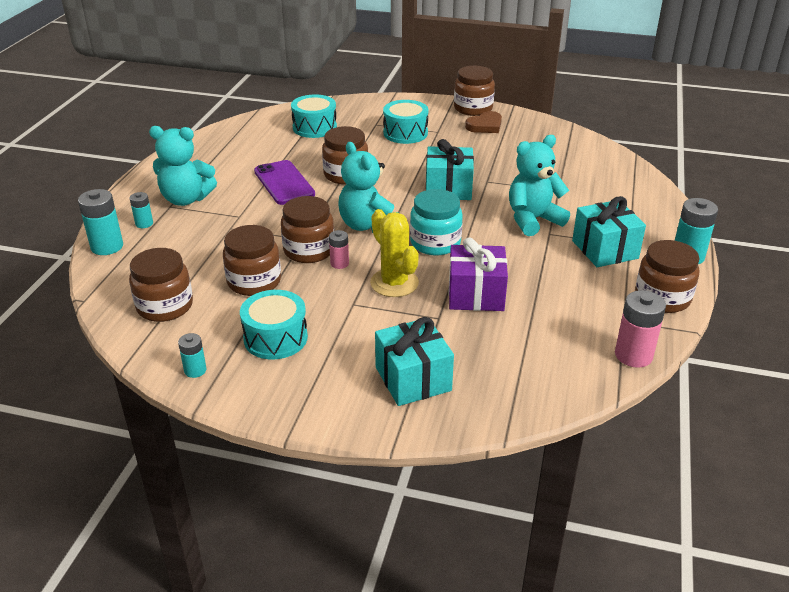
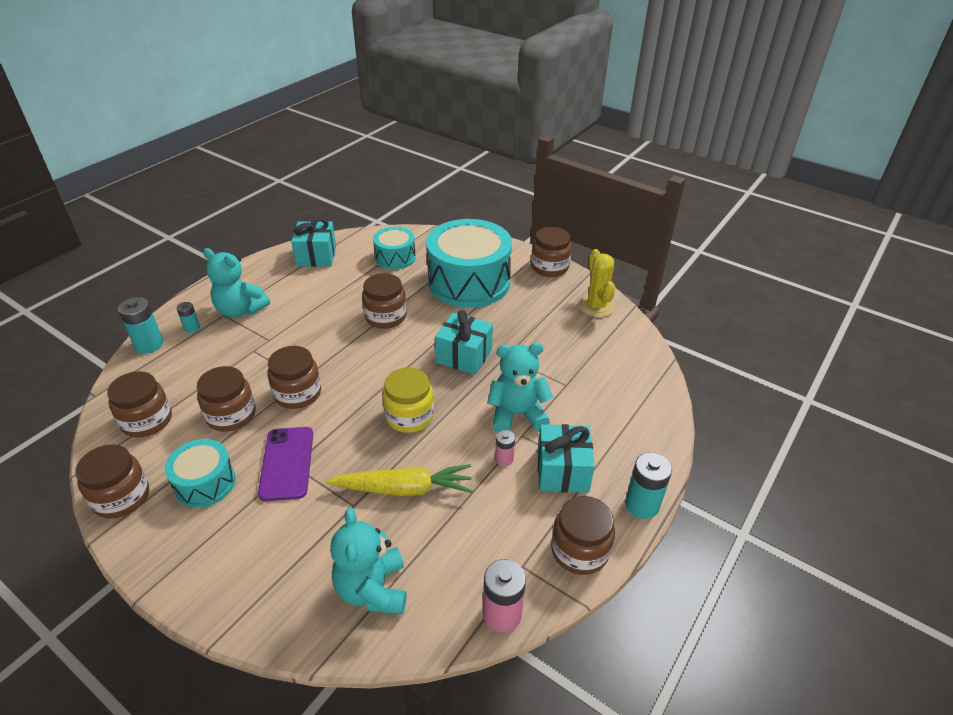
camera: 20 degrees right, 5 degrees up
(195, 370) = (121, 497): turquoise battery -> brown jar
(284, 183) = (328, 313): purple phone -> purple phone (287, 463)
(339, 263) = (312, 416): pink battery -> pink battery (504, 458)
(367, 225) = (365, 379): turquoise teddy bear -> turquoise teddy bear (372, 589)
(394, 283) = (343, 452): yellow cactus -> yellow cactus (596, 306)
(405, 133) = (469, 282): turquoise drum -> turquoise drum, size x1.94
(413, 379) = (283, 569): turquoise gift -> turquoise gift (316, 256)
(435, 243) = (409, 416): turquoise jar -> yellow jar
(476, 295) = (404, 488): purple gift -> yellow carrot
(485, 126) = (547, 290): brown heart -> none

